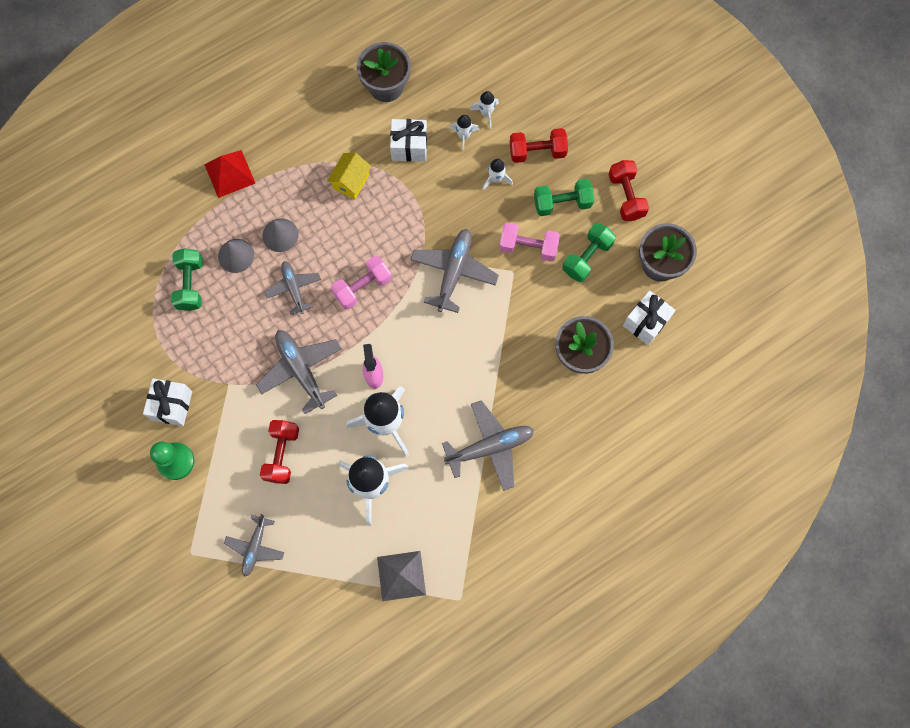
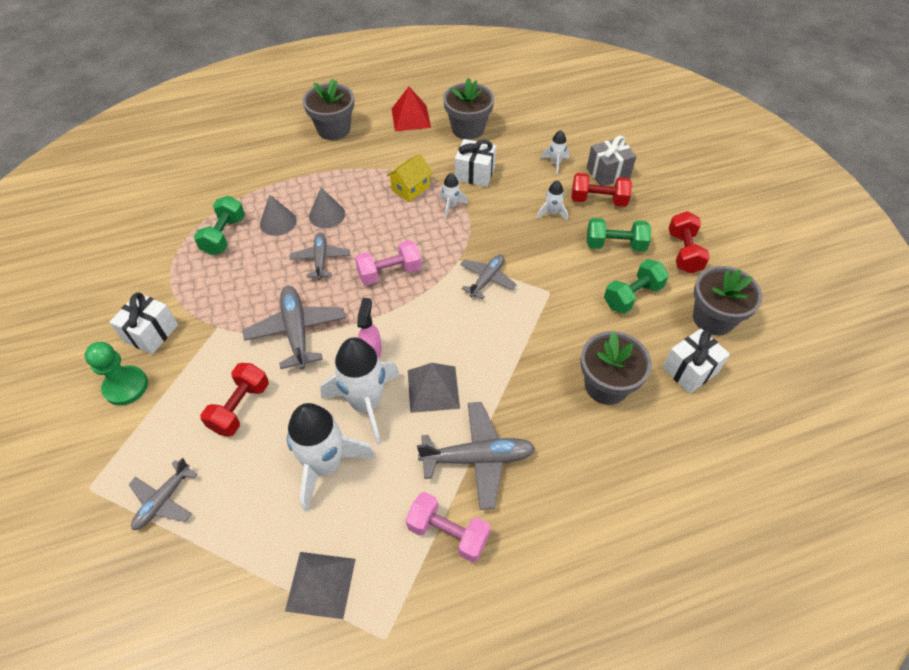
camera: 15 degrees right, 20 degrees down
(230, 173) = (302, 162): red pyramid -> red pyramid (411, 118)
(246, 121) = (334, 129): none -> grey flower pot
(437, 395) = (433, 389): none -> grey pyramid
(454, 272) = (487, 279): grey plane -> grey plane, size x0.64
(464, 136) = (529, 175): white rocket -> white rocket (451, 206)
(528, 247) = (571, 274): pink dumbbell -> pink dumbbell (448, 533)
(540, 114) = (608, 173): none -> grey gift

